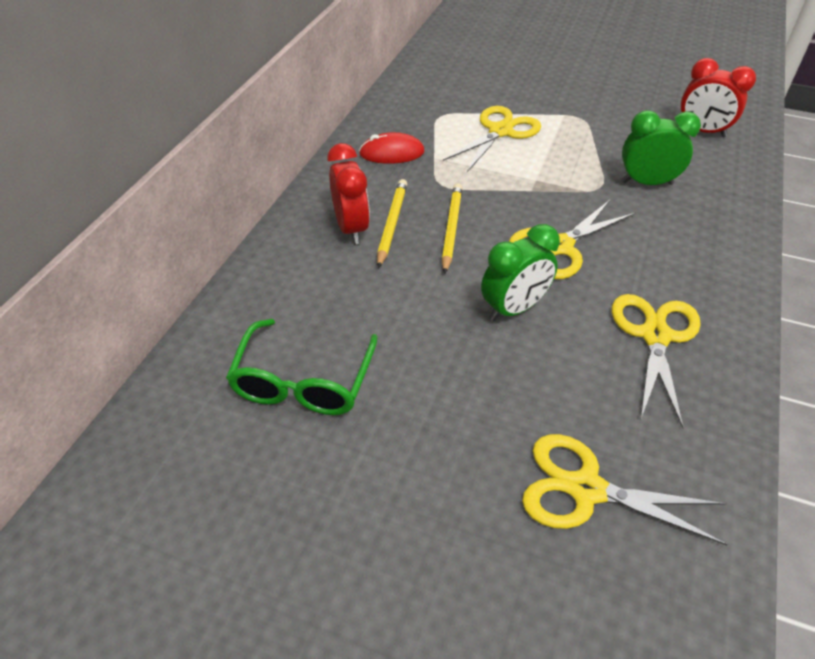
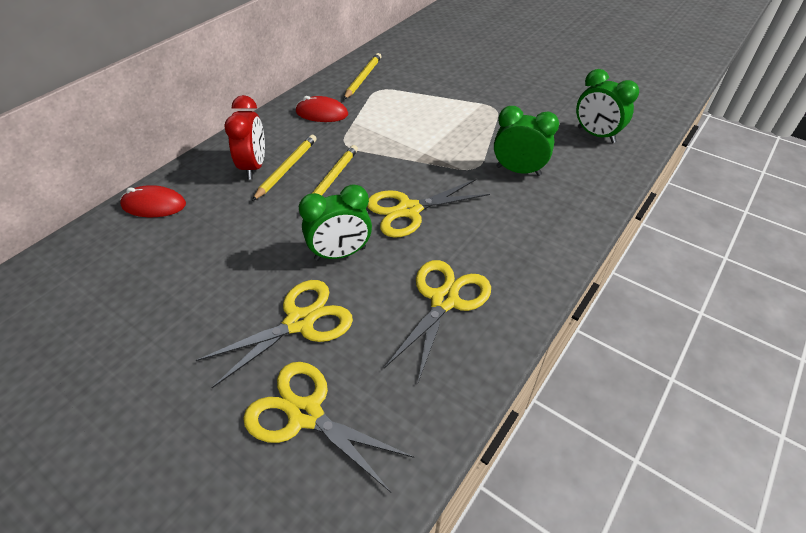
camera: 15 degrees right, 0 degrees up
(258, 295) = (154, 205): none -> red mouse
(304, 380) = (145, 276): green glasses -> none
(414, 105) = (363, 78): none -> yellow pencil
(500, 131) = (419, 109): yellow scissors -> yellow scissors (299, 322)
(702, 131) = (596, 135): red clock -> green clock

